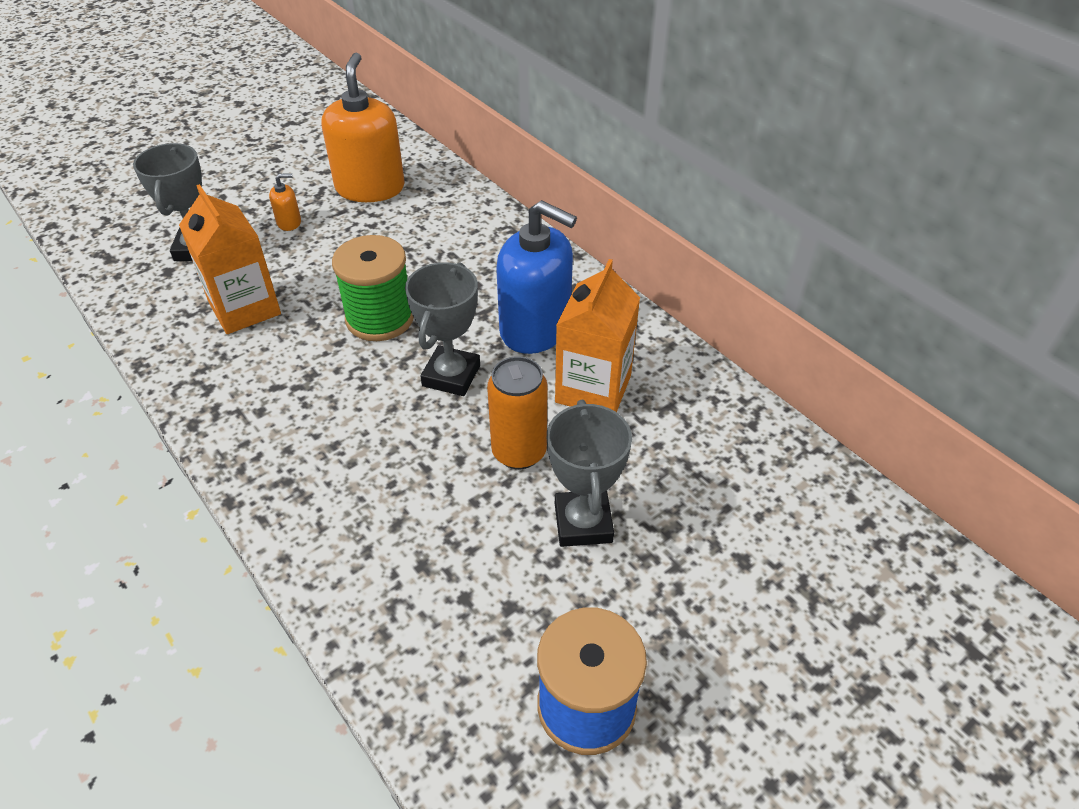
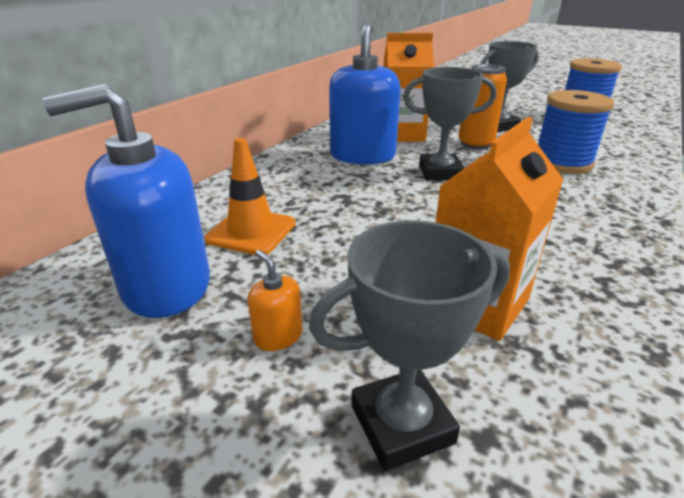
camera: 110 degrees left, 15 degrees down
(370, 188) = (166, 286): orange soap dispenser -> blue soap dispenser
(380, 318) = (409, 214): green spool -> none
(407, 512) = (562, 163): none -> blue spool
(414, 227) = (251, 231): none -> orange traffic cone

